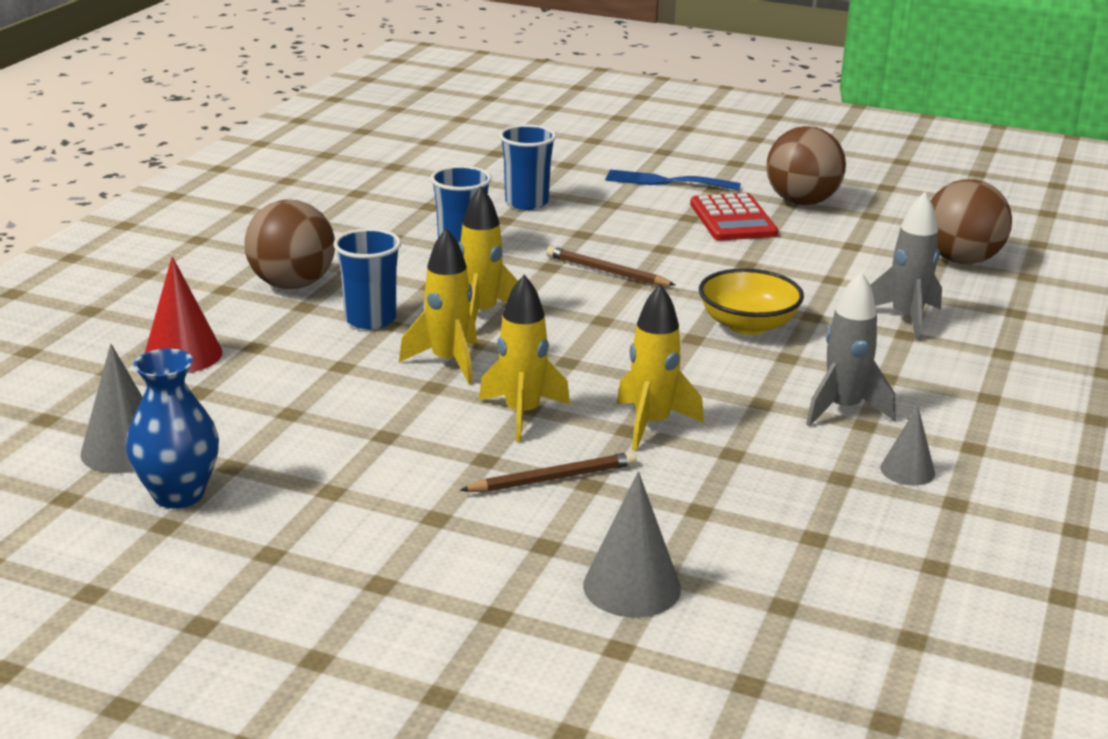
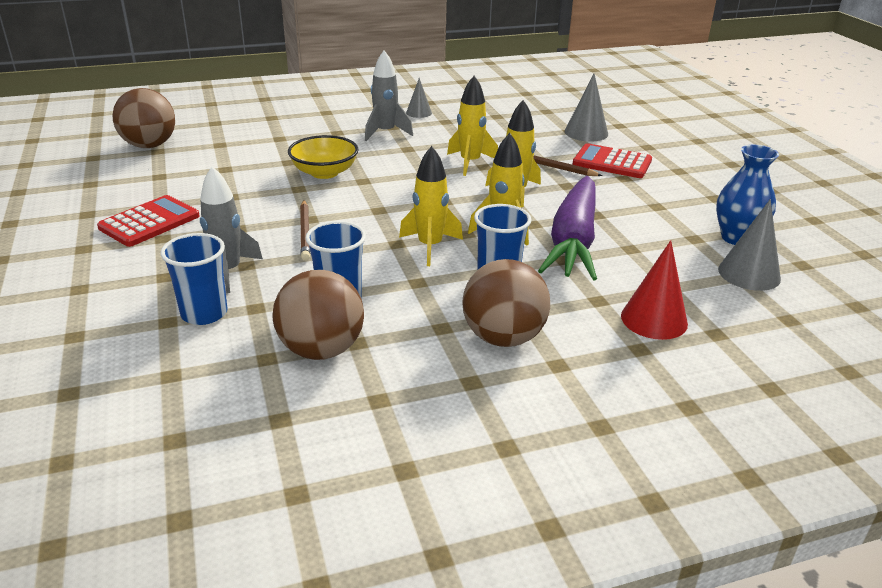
camera: 130 degrees left, 5 degrees up
(361, 389) = (573, 241): none -> purple carrot
(493, 538) = (612, 162): none -> red calculator
(665, 181) = (83, 272): blue fork -> none
(802, 202) = (83, 209): brown ball -> brown ball (321, 350)
(906, 319) = (259, 141): grey rocket -> grey rocket (228, 271)

